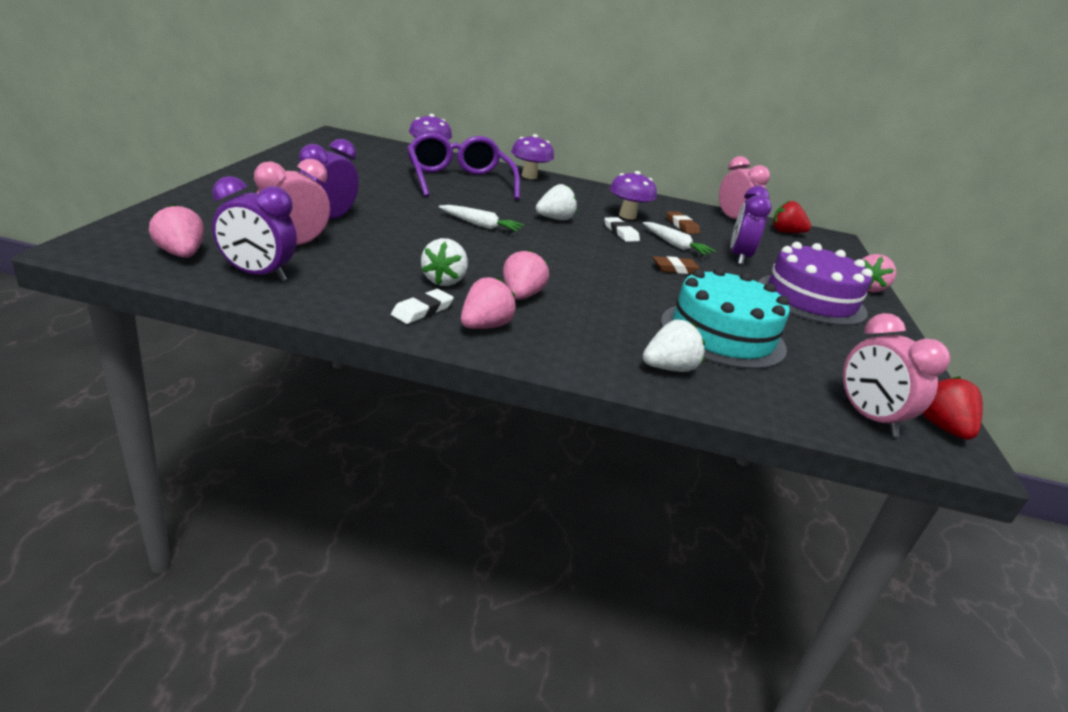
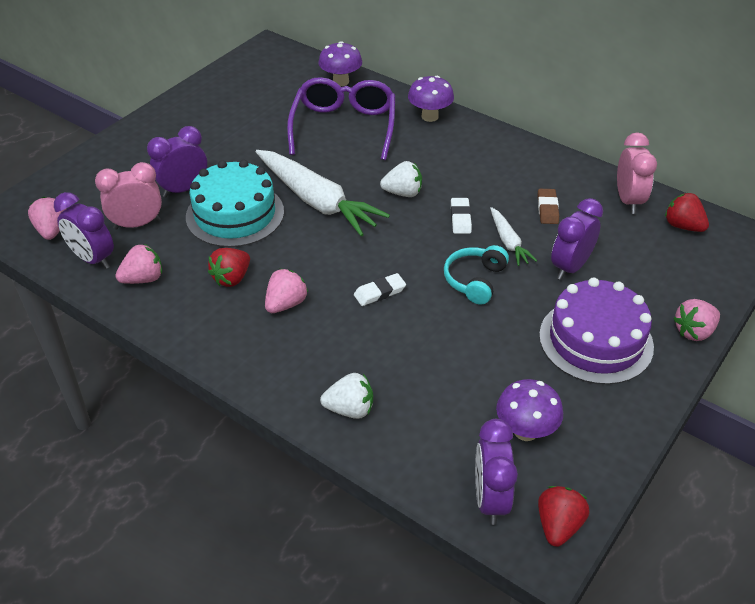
camera: 30 degrees right, 15 degrees up
(422, 310) = (191, 313): white eraser -> white eraser (379, 292)
(444, 280) = (232, 278): white strawberry -> red strawberry
(480, 225) = (317, 201): white carrot -> white carrot, size x2.04
(484, 326) = (228, 338): pink strawberry -> pink strawberry (143, 279)
(627, 216) = (493, 189): purple mushroom -> purple mushroom (525, 431)
(676, 269) = (475, 280): brown eraser -> turquoise headphones
(722, 335) = (440, 377): turquoise cake -> turquoise cake (235, 214)
(868, 418) = (490, 499): pink clock -> purple clock

